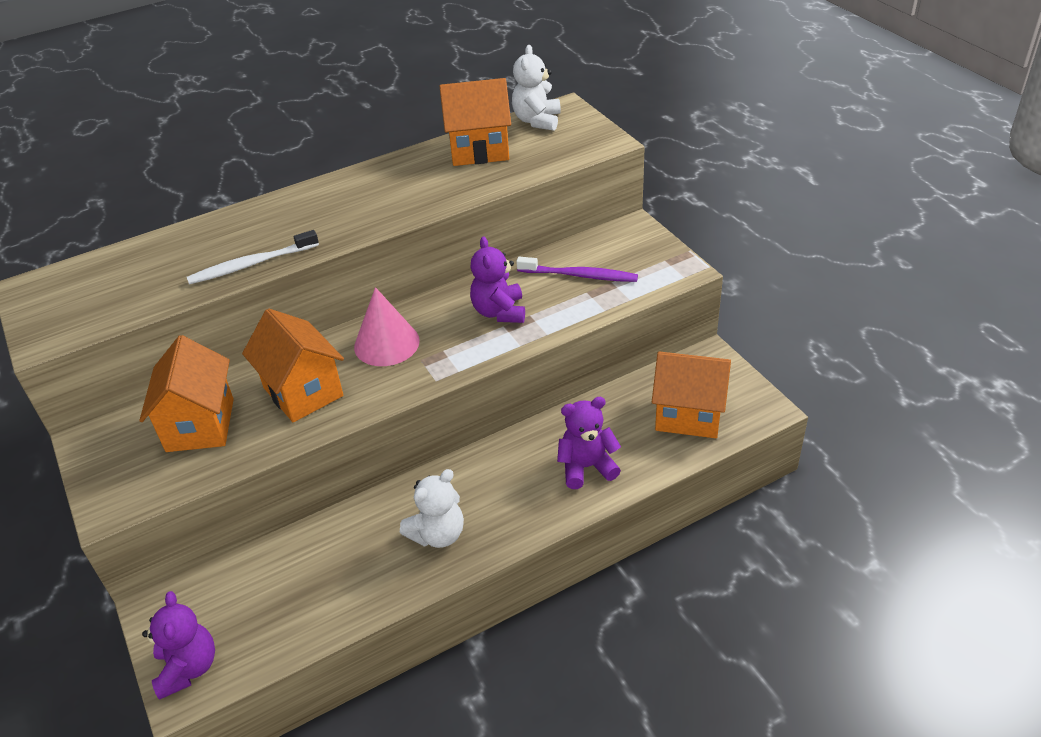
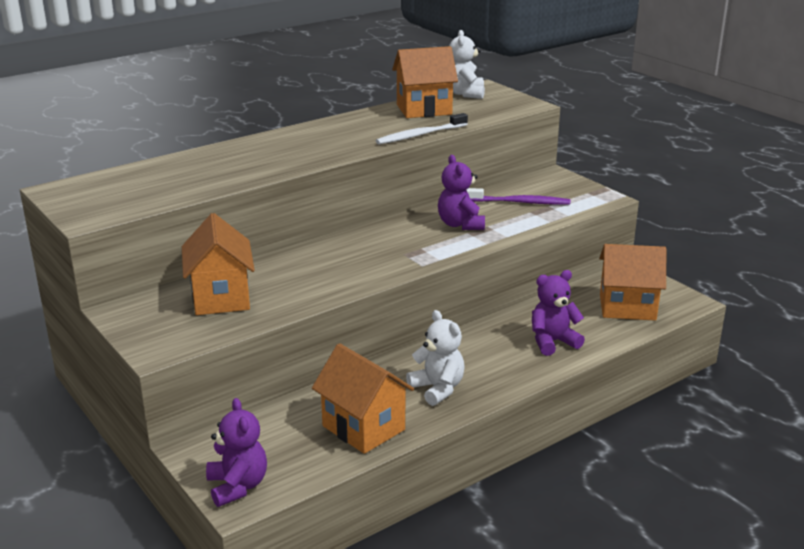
camera: 10 degrees left, 15 degrees down
(251, 264) = (256, 173): white toothbrush -> white toothbrush (420, 135)
(303, 392) = (307, 275): orange house -> orange house (363, 428)
(386, 343) = (369, 245): pink cone -> none
(438, 534) = (437, 389): white teddy bear -> white teddy bear turned 75 degrees counterclockwise

